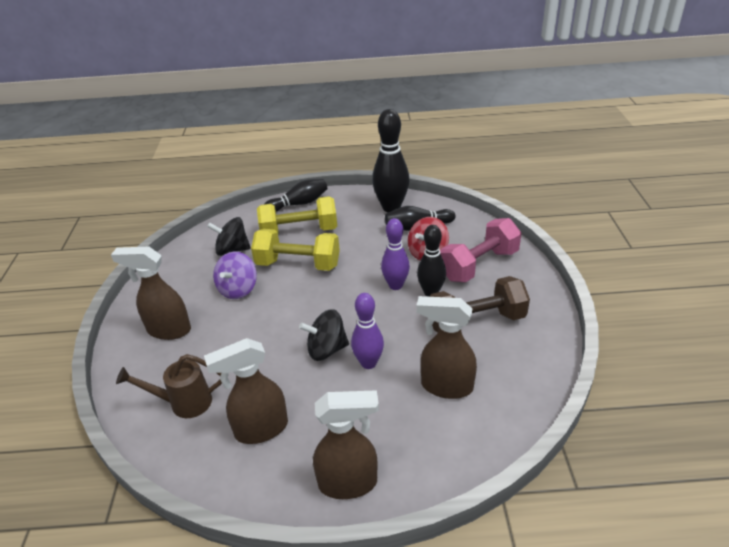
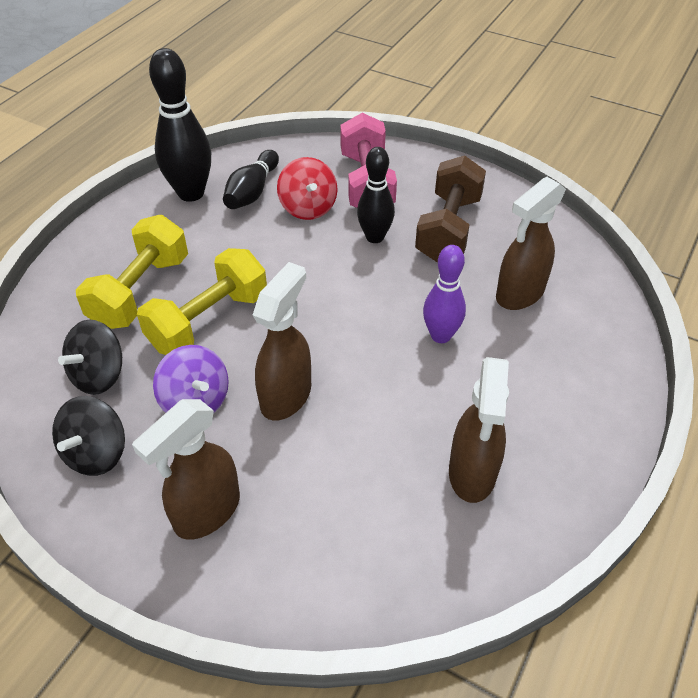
camera: 60 degrees left, 10 degrees up
(183, 403) = (369, 541): brown watering can -> none
(299, 204) = (76, 266): black bowling pin -> none
(326, 349) = (390, 361): black spinning top -> black spinning top (96, 453)
(349, 483) = (595, 426): brown spray bottle -> brown spray bottle (286, 396)
(395, 285) = (336, 257): purple bowling pin -> none

